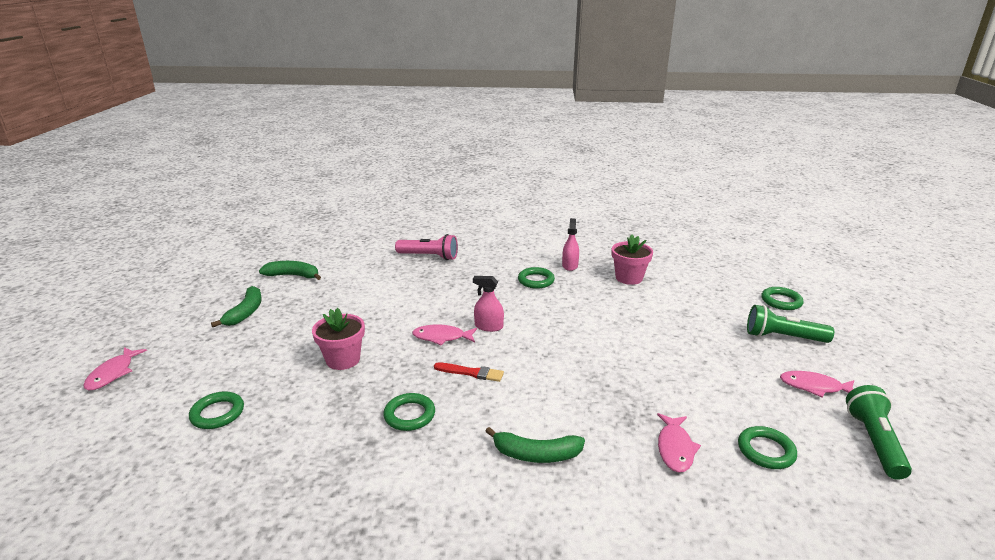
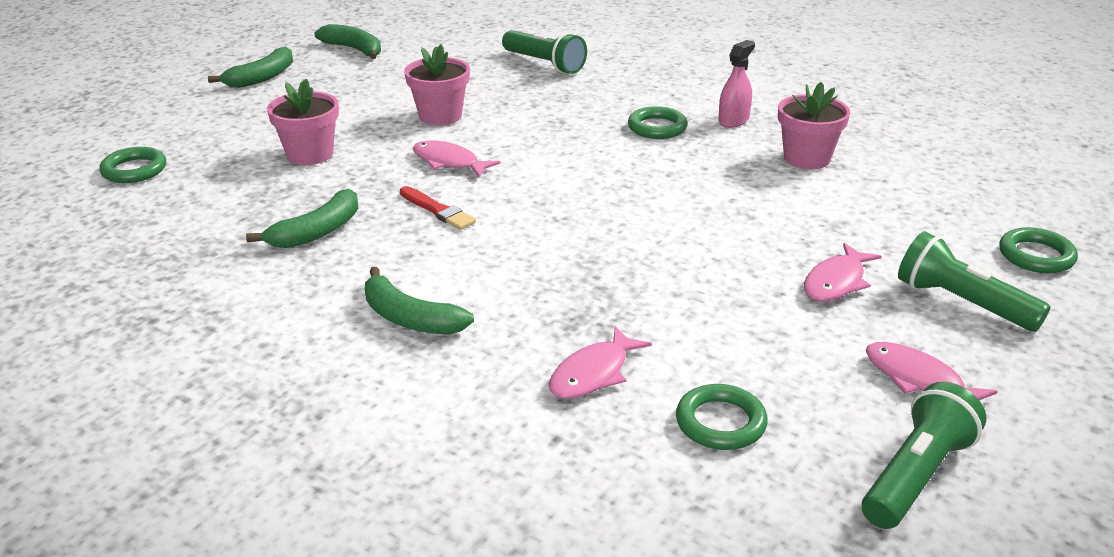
camera: 30 degrees right, 5 degrees up
(113, 373) = (81, 105): pink fish -> pink fish (836, 282)
(402, 307) = (440, 116): none -> pink flower pot
(409, 415) = (317, 232): green ring -> green banana
(429, 256) = (545, 64): pink flashlight -> green flashlight
(488, 326) = (522, 166): pink spray bottle -> none

